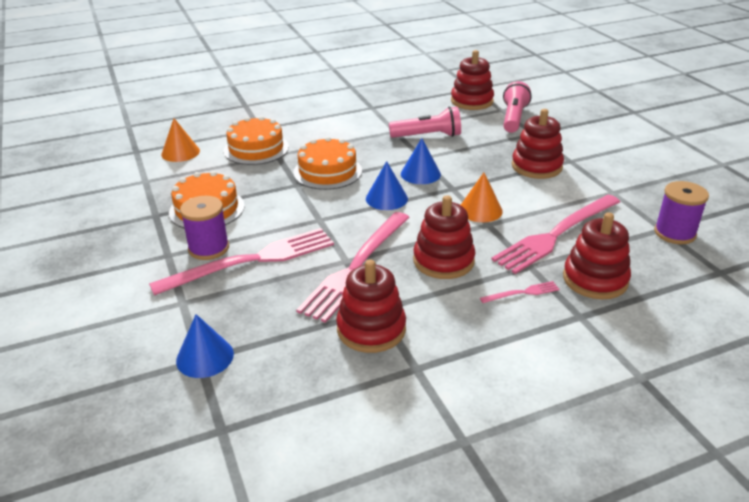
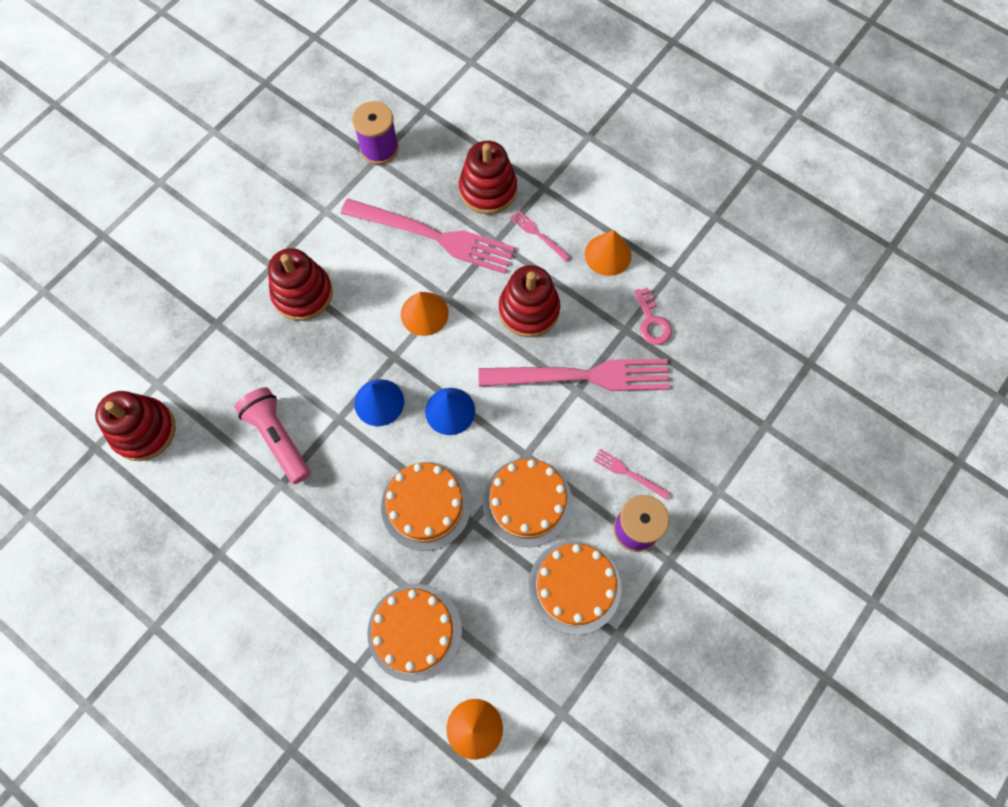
camera: 120 degrees left, 35 degrees up
(205, 357) = (761, 423): blue cone -> none
(252, 261) = (629, 473): pink fork -> pink fork, size x0.42
(285, 209) = (527, 502): none -> orange cake
(371, 329) = (652, 322): red stacking toy -> pink key
(469, 330) = (608, 254): none -> orange cone
(513, 118) = (179, 360): pink flashlight -> none

